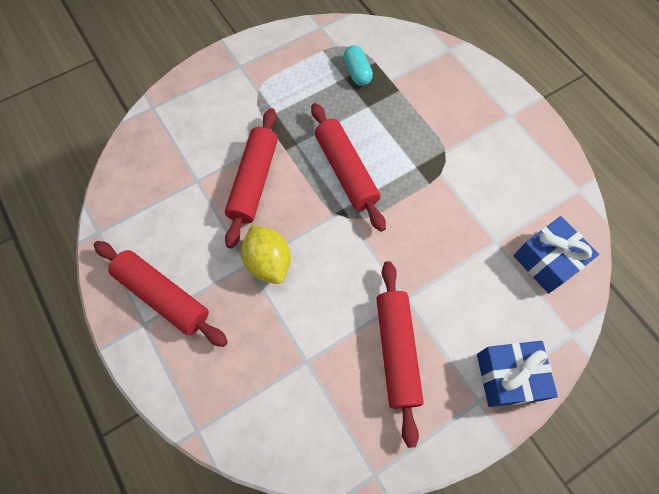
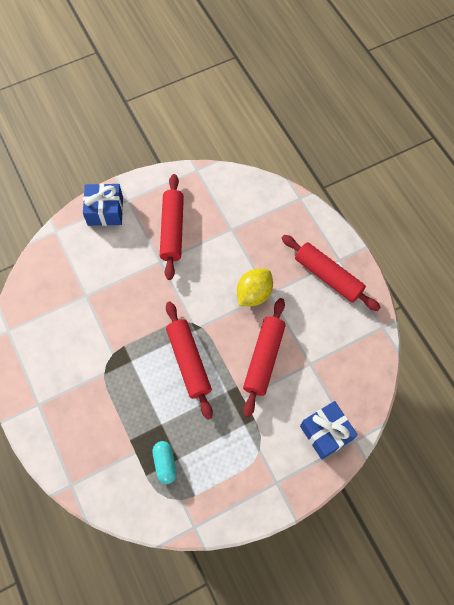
camera: 175 degrees left, 0 degrees up
(268, 262) = (254, 294): yellow lemon -> yellow lemon turned 60 degrees clockwise
(547, 261) = (54, 278): blue gift -> blue gift (326, 433)

